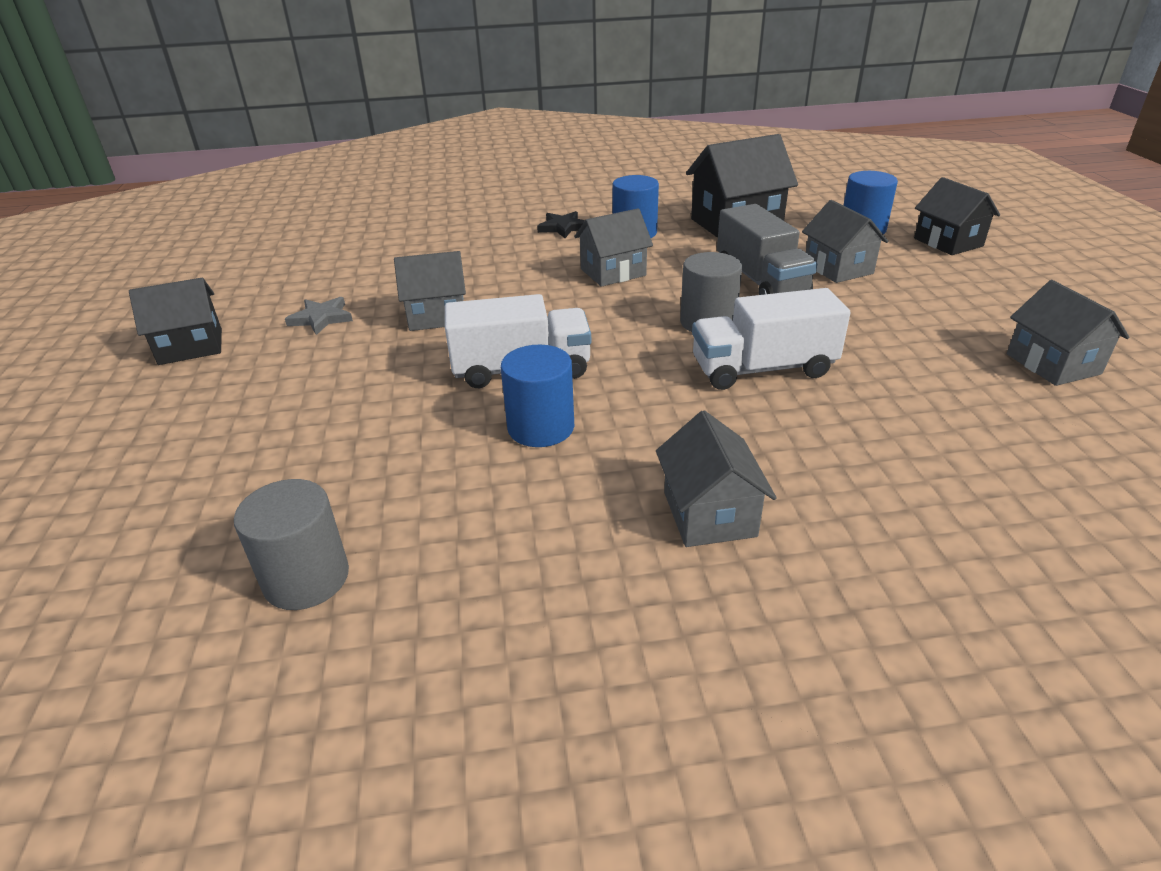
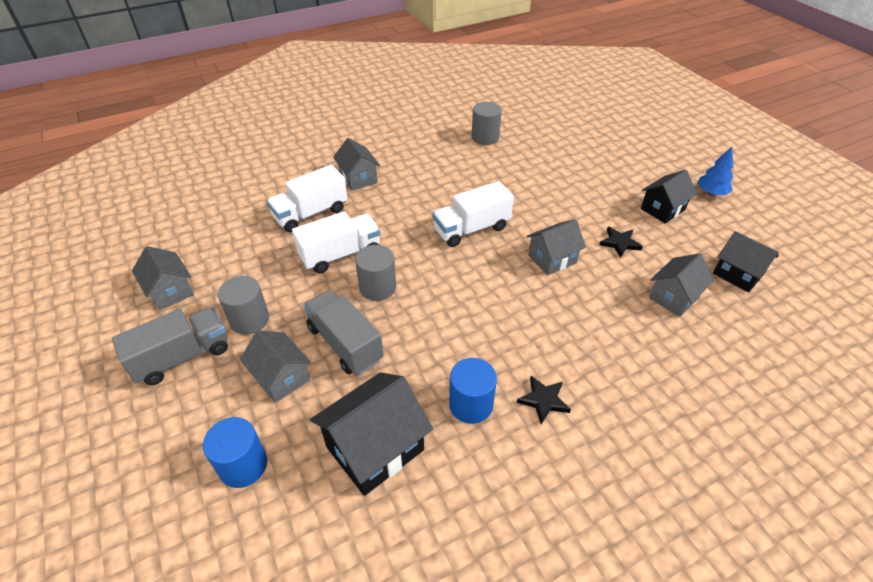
camera: 160 degrees right, 10 degrees up
(75, 356) = (711, 193): none -> blue tree
(321, 318) = (620, 243): grey star -> black star
(541, 427) = (441, 199): blue cylinder -> none
(613, 272) = (462, 332): grey house -> grey house (674, 297)
(826, 447) = (311, 213): none -> white truck
(897, 316) = (249, 320): none -> grey cylinder
(948, 242) = (164, 453): black house -> black house (737, 274)
(976, 297) = (182, 357): none -> grey truck

